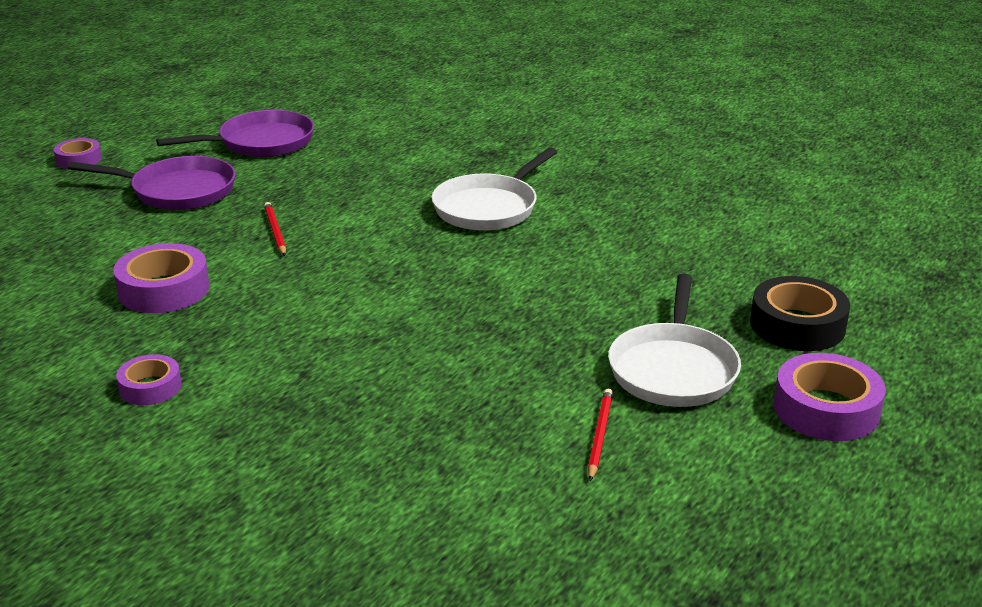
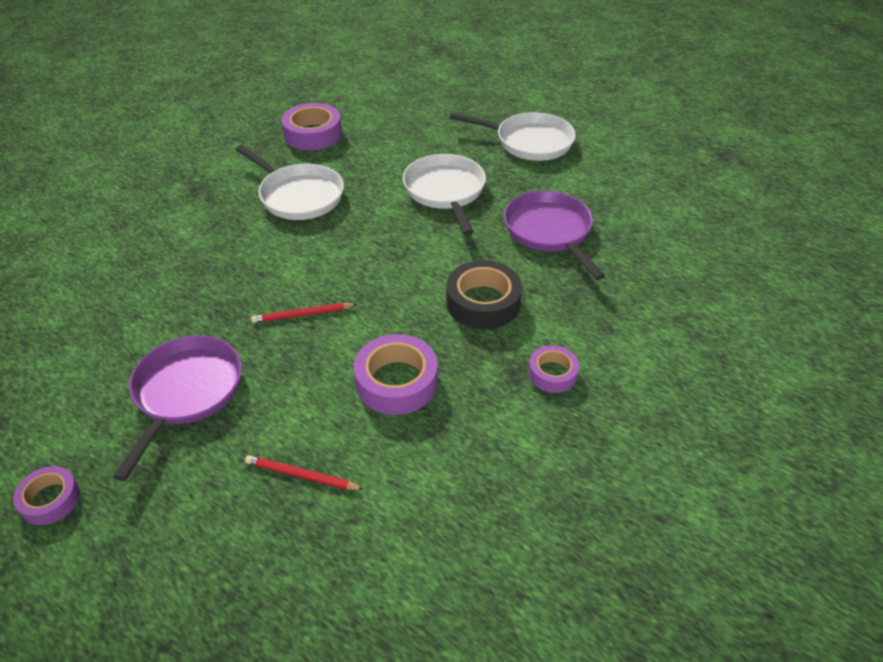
camera: 85 degrees left, 15 degrees up
(261, 143) = (91, 334): purple pan -> purple pan (549, 231)
(517, 302) = (445, 191): none -> white pan
(599, 435) = (596, 173): red pencil -> red pencil (301, 475)
(797, 325) = (485, 98): black tape -> black tape (483, 302)
(826, 409) = (567, 102): purple tape -> purple tape (313, 134)

